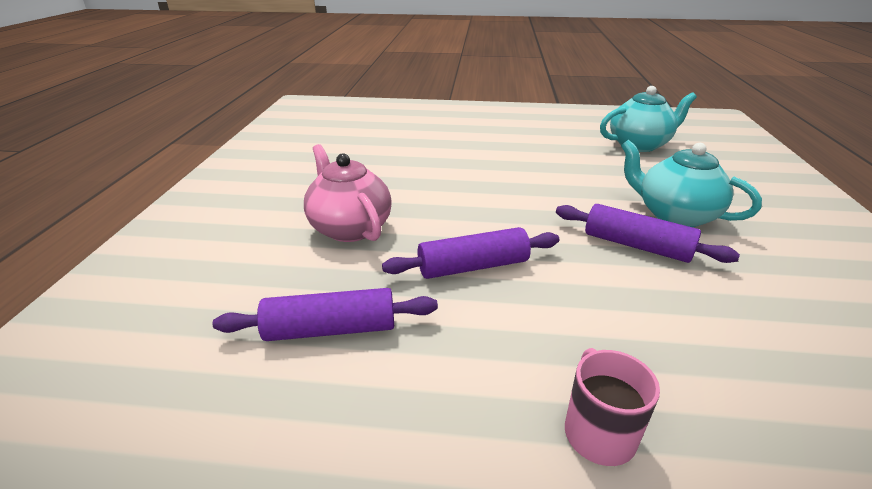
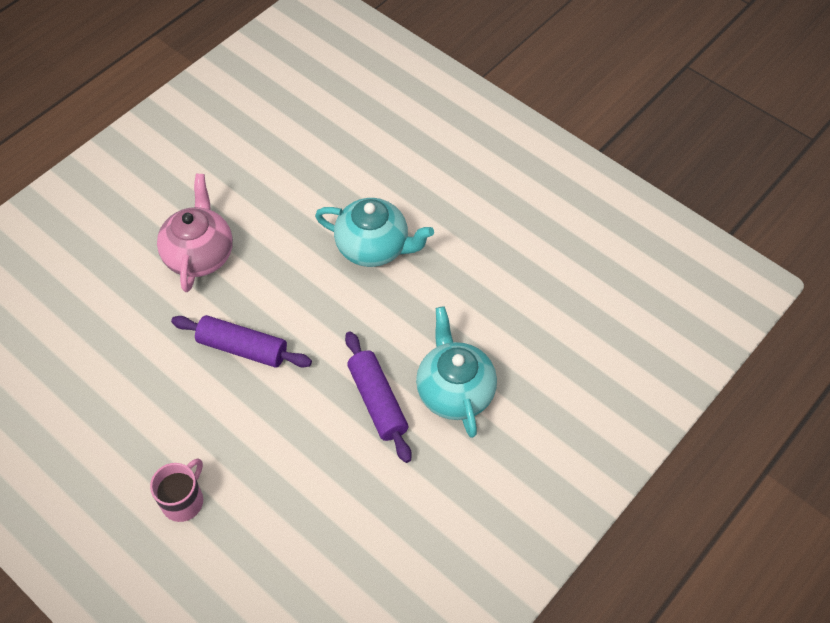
camera: 35 degrees right, 25 degrees up
(330, 329) = (116, 347): purple rolling pin -> none
(639, 145) = (571, 282): turquoise teapot -> turquoise teapot (374, 247)

